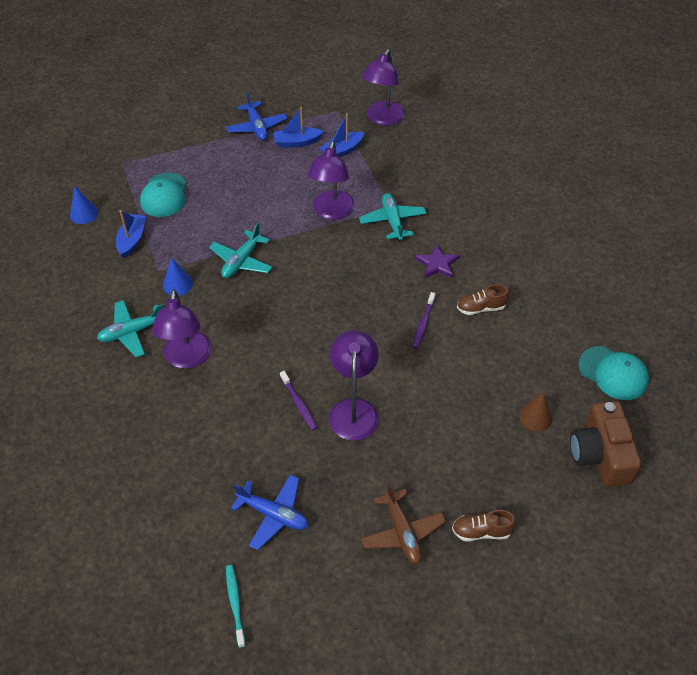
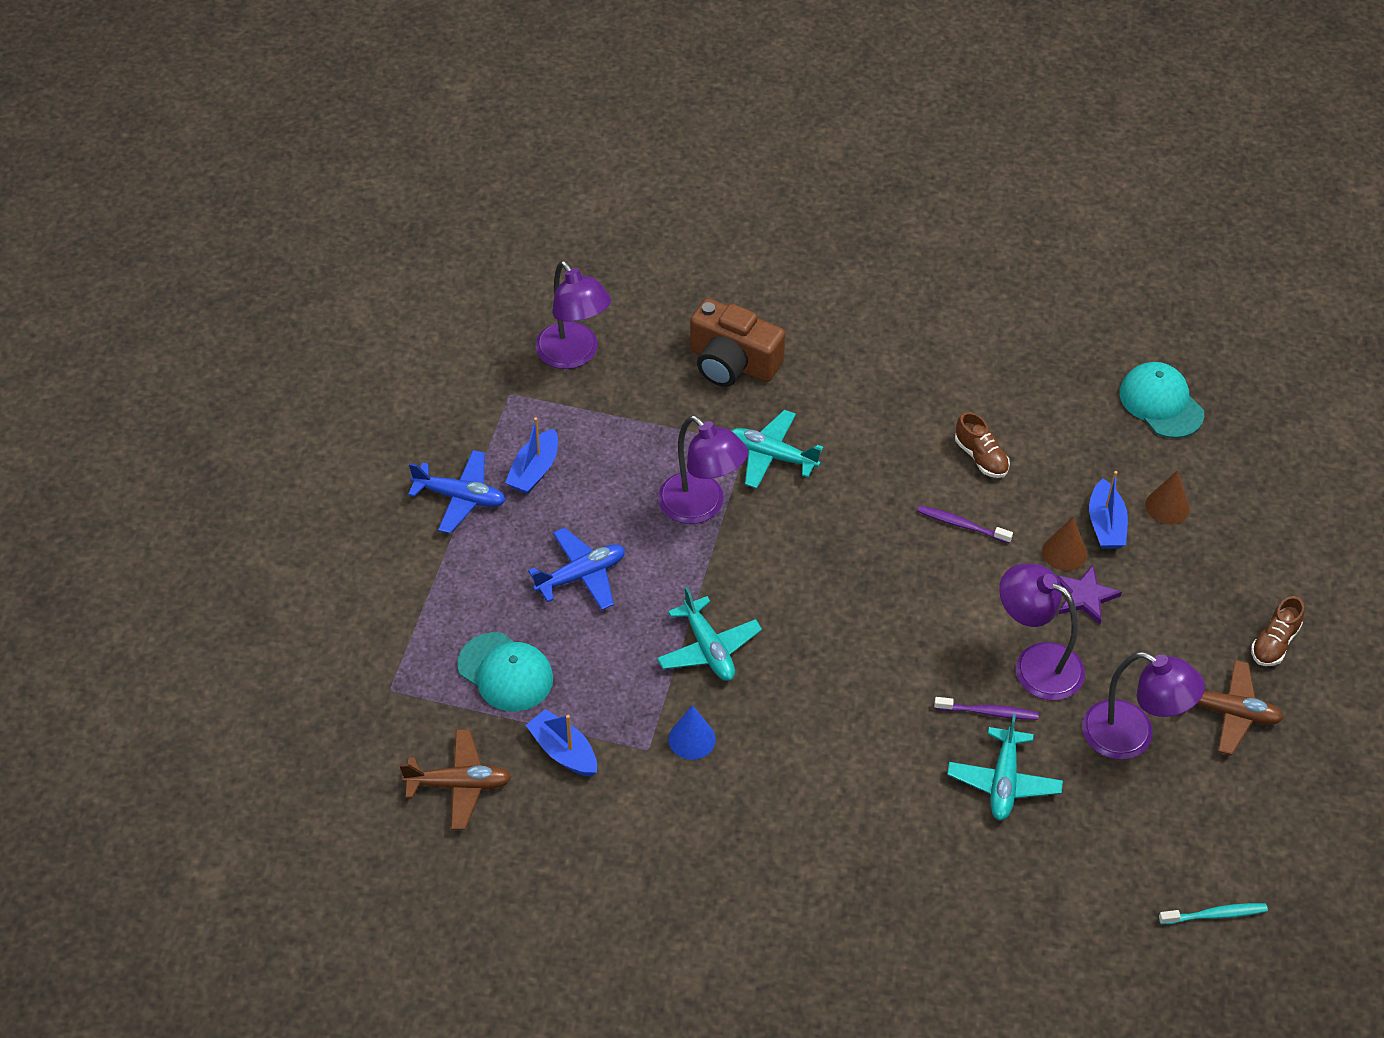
camera: 55 degrees left, 0 degrees up
(84, 213) = (459, 785): blue cone -> brown plane
(132, 332) = (737, 829): turquoise plane -> turquoise plane (1003, 781)
(187, 358) = (830, 790): purple lamp -> purple lamp (1132, 737)
(235, 604) = (1215, 915): turquoise toothbrush -> turquoise toothbrush turned 150 degrees clockwise
(273, 514) = (1125, 819): blue plane -> blue plane (581, 575)
(342, 150) = (596, 432): blue boat -> blue boat (1105, 525)
(423, 324) = (961, 525): purple toothbrush -> purple toothbrush turned 150 degrees clockwise
(437, 264) = (879, 455): purple star -> purple star (1085, 596)
(449, 382) = (1064, 552): none -> brown cone
(481, 308) = (981, 457): brown shoe -> brown shoe turned 60 degrees counterclockwise
(600, 454) = (1253, 484): brown camera -> brown camera (732, 362)
(613, 373) = (1161, 403): turquoise cap -> turquoise cap turned 105 degrees counterclockwise

